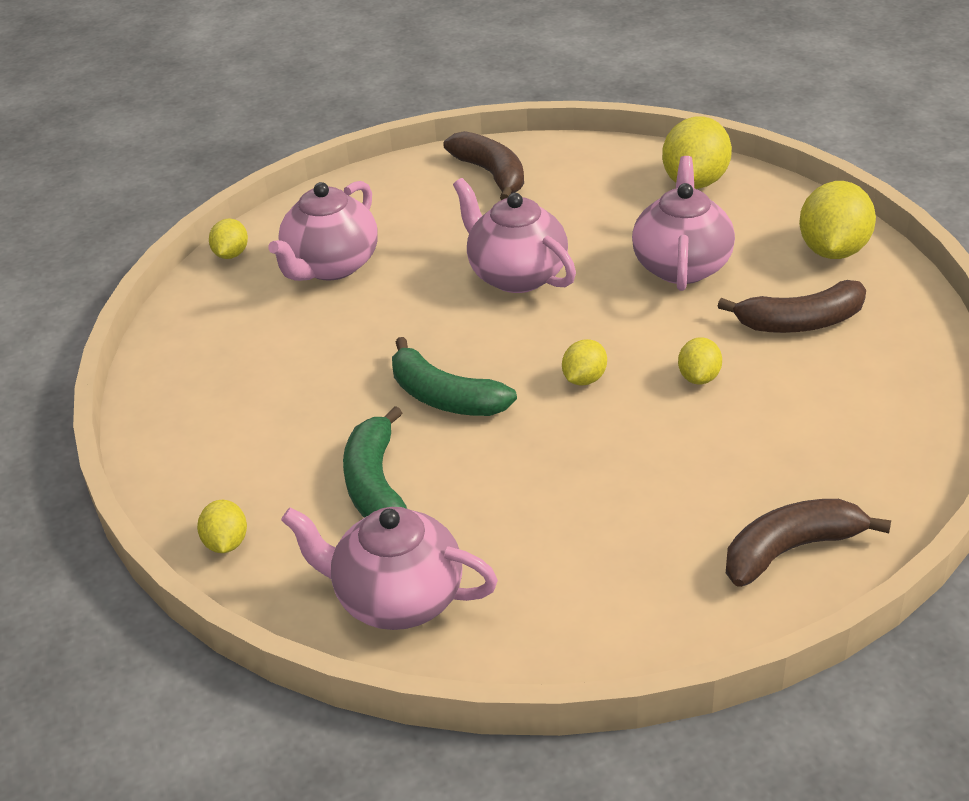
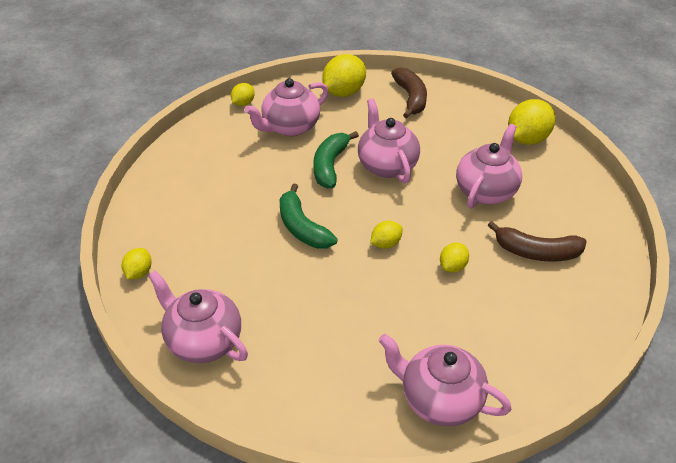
camera: 20 degrees right, 5 degrees up
(375, 484) = (234, 267): green banana -> green banana (330, 165)
(790, 549) = (439, 399): brown banana -> pink teapot
(833, 250) = (586, 211): yellow lemon -> yellow lemon (344, 92)

